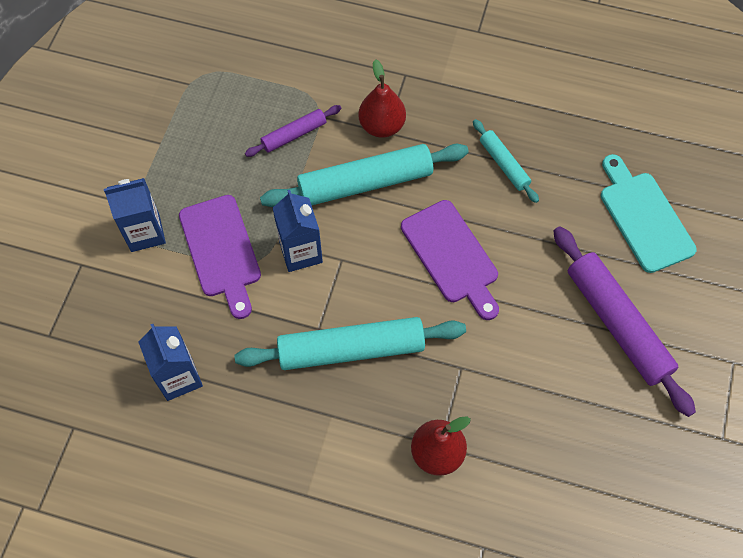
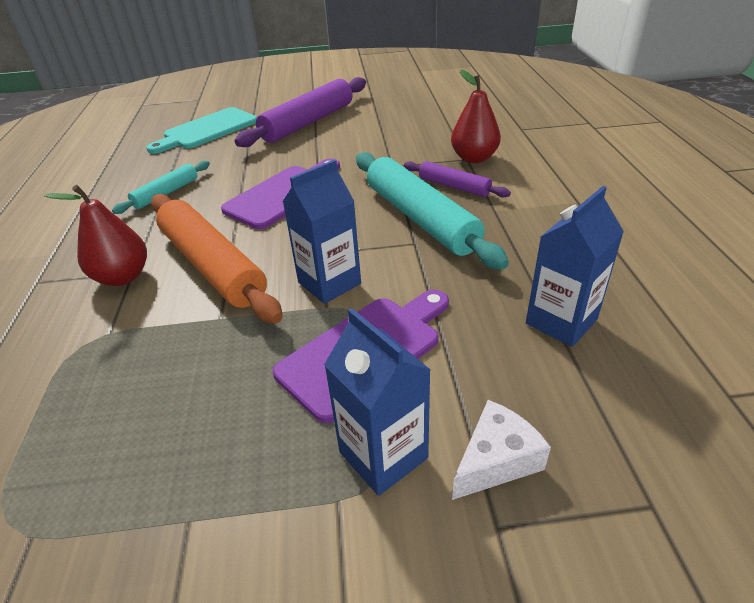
camera: 110 degrees left, 25 degrees down
(111, 282) = (496, 460): none -> white cheese
(294, 134) = (145, 347): purple rolling pin -> purple rolling pin (454, 186)
(365, 182) = (212, 266): turquoise rolling pin -> orange rolling pin

